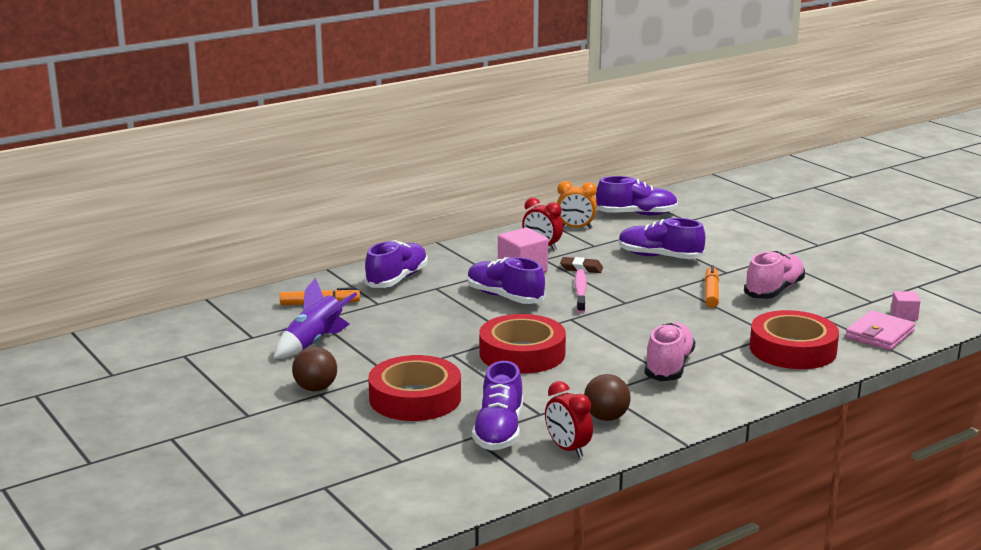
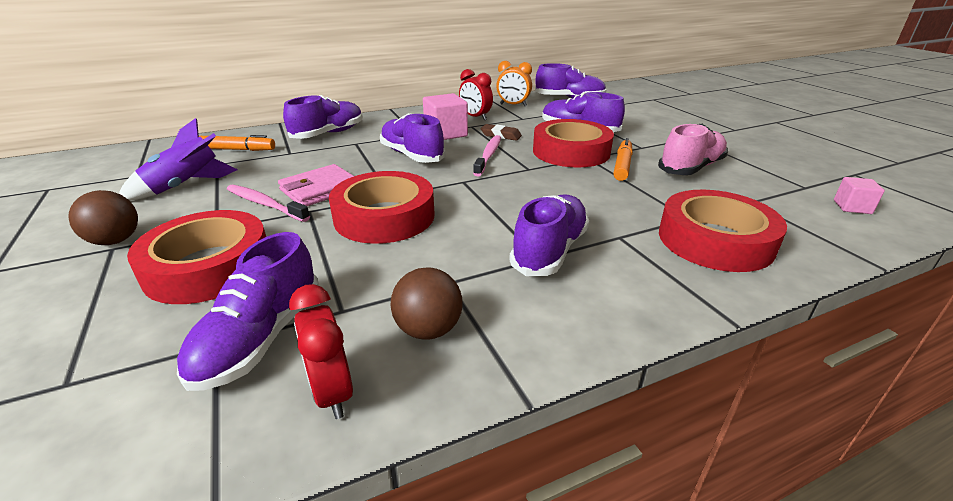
camera: 10 degrees right, 10 degrees up
(408, 352) = (265, 204): none -> pink toothbrush
(659, 282) = (571, 152): none -> red tape
(669, 366) = (549, 250): pink shoe -> purple shoe
(879, 335) = (828, 229): pink wallet -> pink wallet (320, 189)

